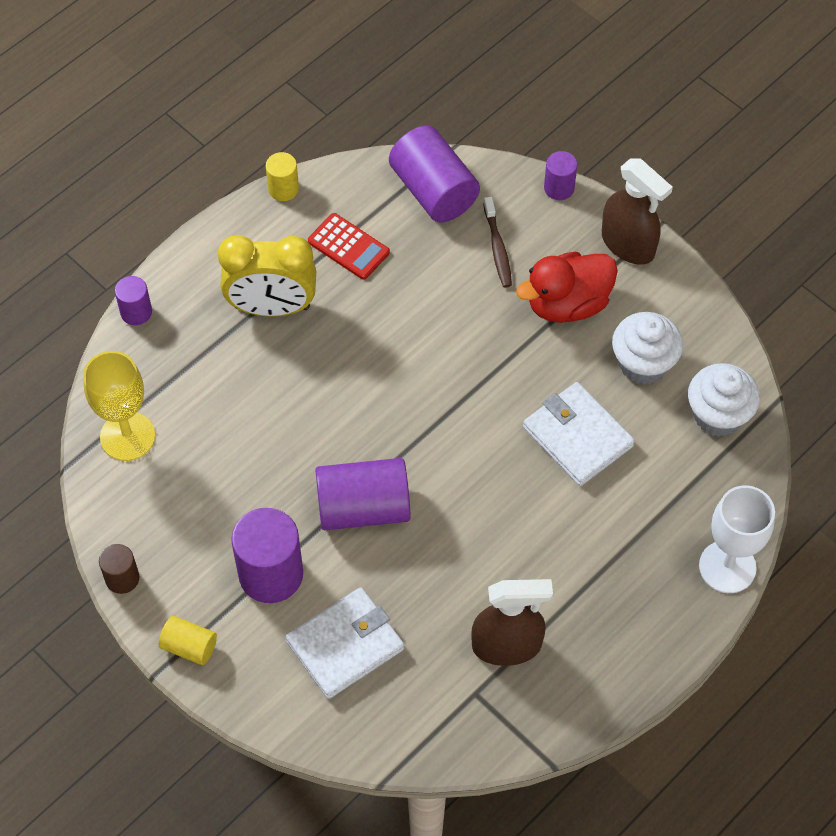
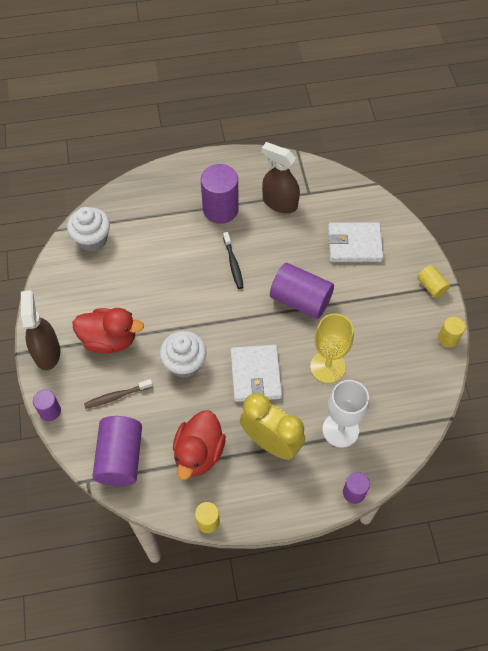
camera: 145 degrees left, 0 degrees up
(122, 578) = (448, 339): brown cylinder -> yellow cylinder
(127, 436) = (403, 415): yellow goblet -> yellow goblet (327, 367)
(271, 574) = (369, 296): purple cylinder -> purple cylinder (220, 209)
(348, 247) = (199, 453): red calculator -> red duck
(496, 502) = (233, 264): none -> black toothbrush
(497, 248) = (116, 396): brown toothbrush -> brown toothbrush turned 135 degrees counterclockwise
(577, 437) = (167, 270): white wallet -> white wallet (255, 375)
(643, 364) = (102, 285): white cupcake -> white cupcake (184, 364)
(727, 567) = (154, 177): white goblet -> white goblet (340, 430)

